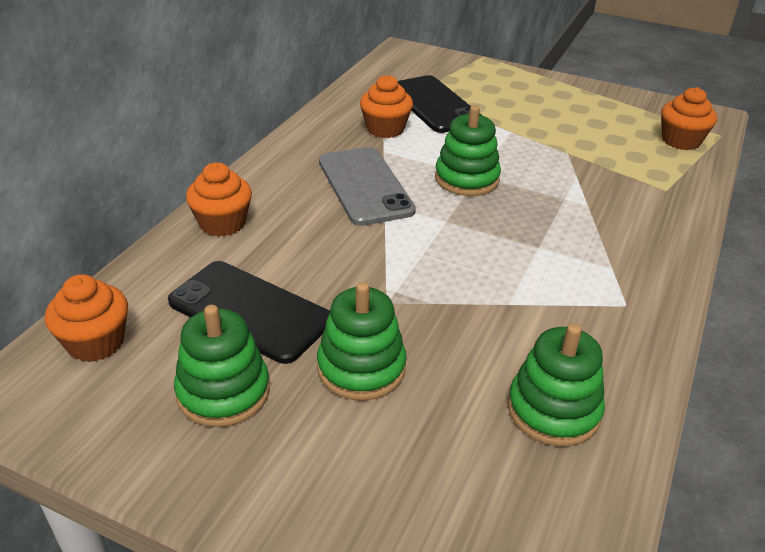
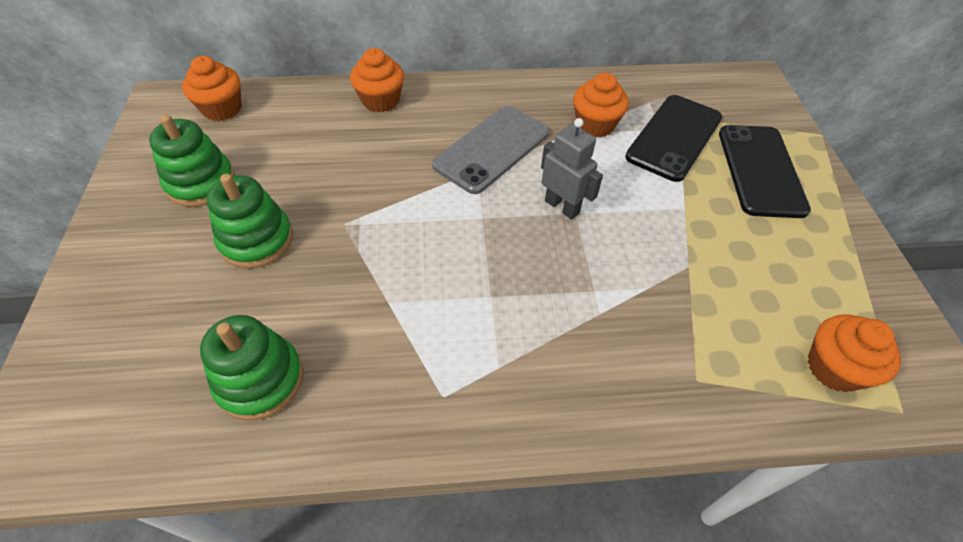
camera: 60 degrees right, 15 degrees up
(250, 311) = (289, 158): black phone -> black phone (760, 170)
(466, 179) = (562, 207): green stacking toy -> grey robot

